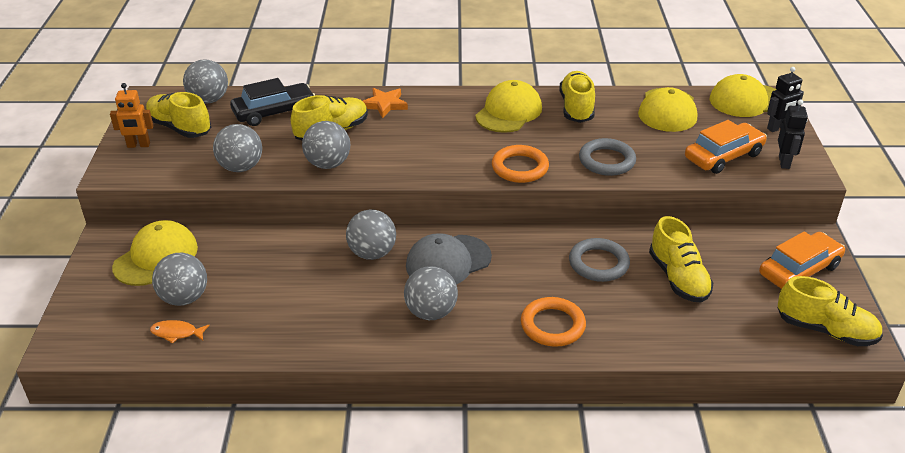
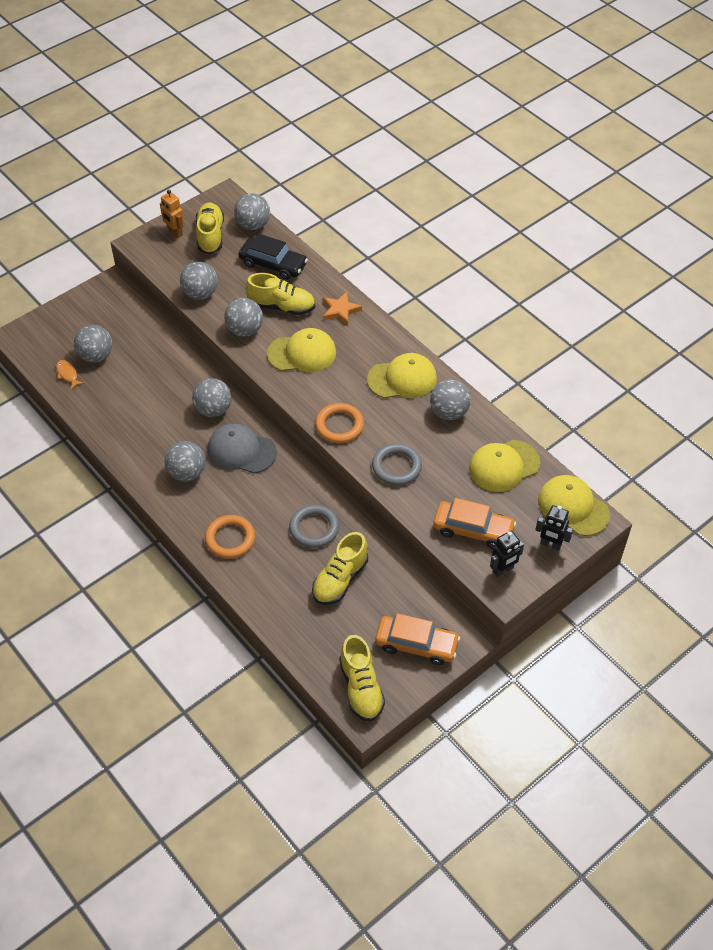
camera: 50 degrees right, 15 degrees up
(156, 257) = (116, 317): yellow cap -> yellow cap (302, 353)
(576, 108) = (449, 412): yellow shoe -> grey ball

